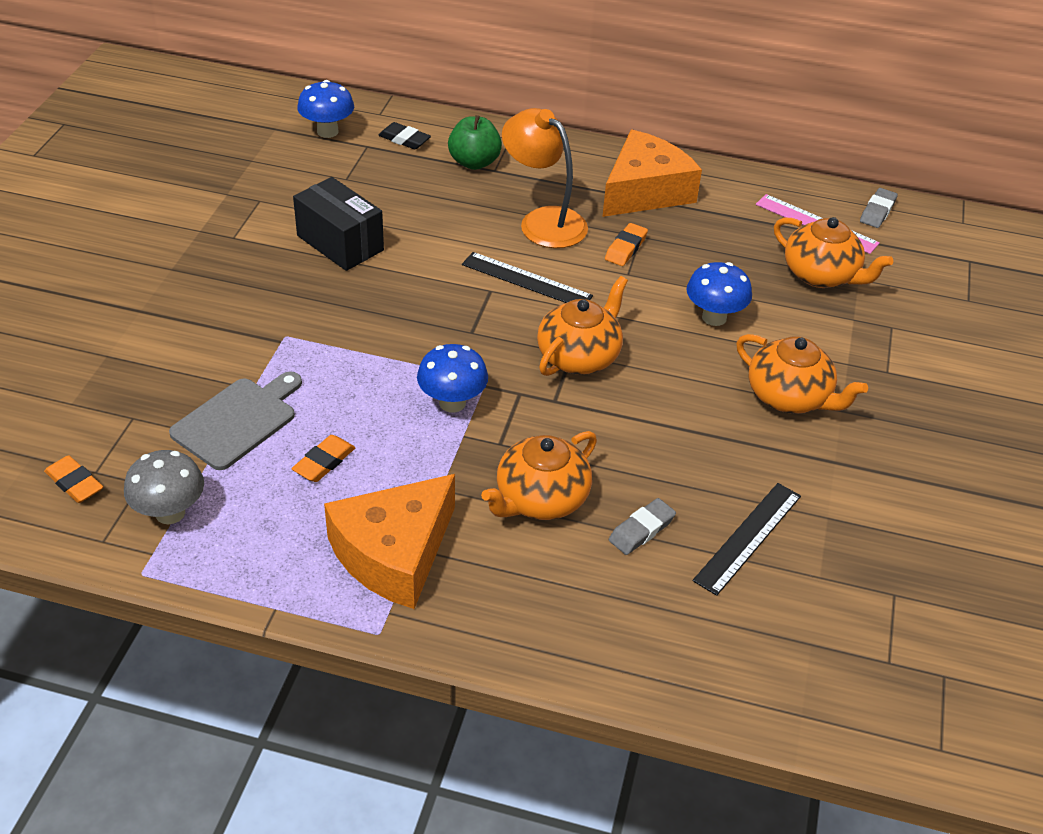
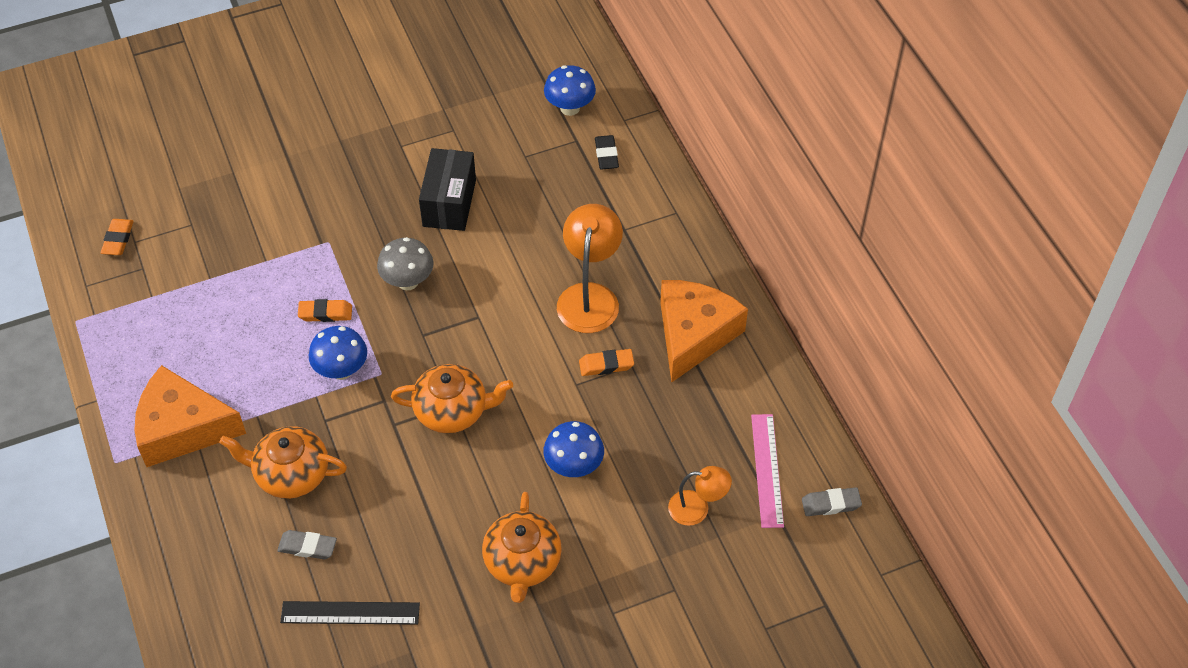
camera: 55 degrees right, 10 degrees up
(170, 513) = (130, 299): grey mushroom -> grey mushroom (408, 281)
(237, 421) = (230, 274): grey cutting board -> none
(324, 462) = (231, 341): orange eraser -> orange eraser (325, 313)
(474, 162) = (621, 212): green apple -> none
(526, 280) = (509, 330): black ruler -> none
(644, 191) = (693, 334): orange cheese -> orange cheese turned 75 degrees counterclockwise
(821, 275) = (697, 508): orange teapot -> orange lamp

